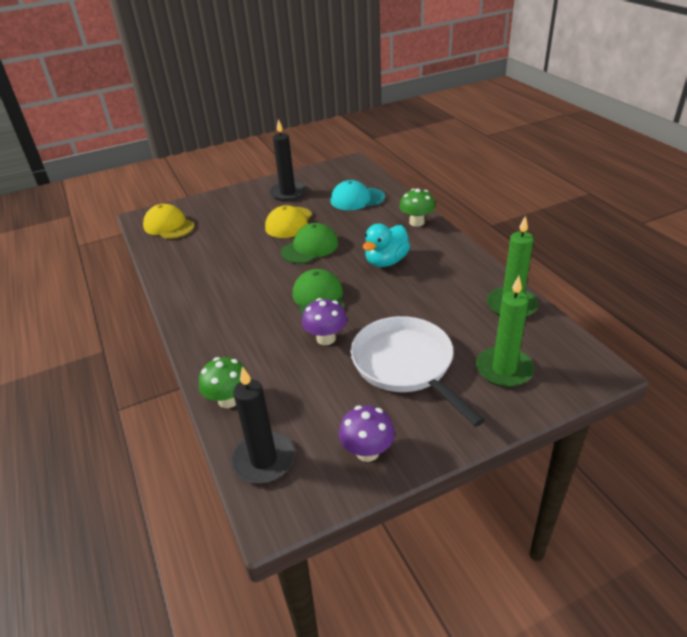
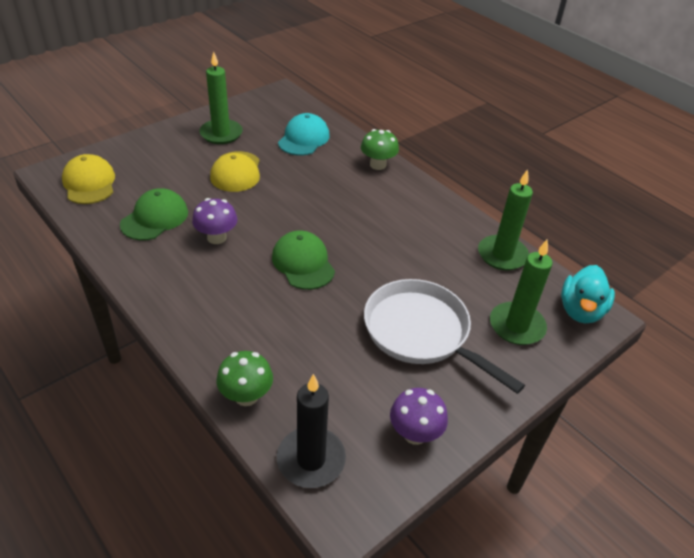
camera: 20 degrees left, 5 degrees up
(169, 226) = (89, 183): yellow cap -> yellow cap turned 45 degrees clockwise
(288, 193) = (221, 134): black candle -> green candle
(310, 247) = (271, 202): green cap -> green cap (155, 218)
(326, 338) = (328, 311): purple mushroom -> purple mushroom (216, 237)
(357, 199) = (303, 139): turquoise cap -> turquoise cap turned 135 degrees clockwise
(386, 261) = (361, 214): turquoise duck -> turquoise duck (581, 311)

